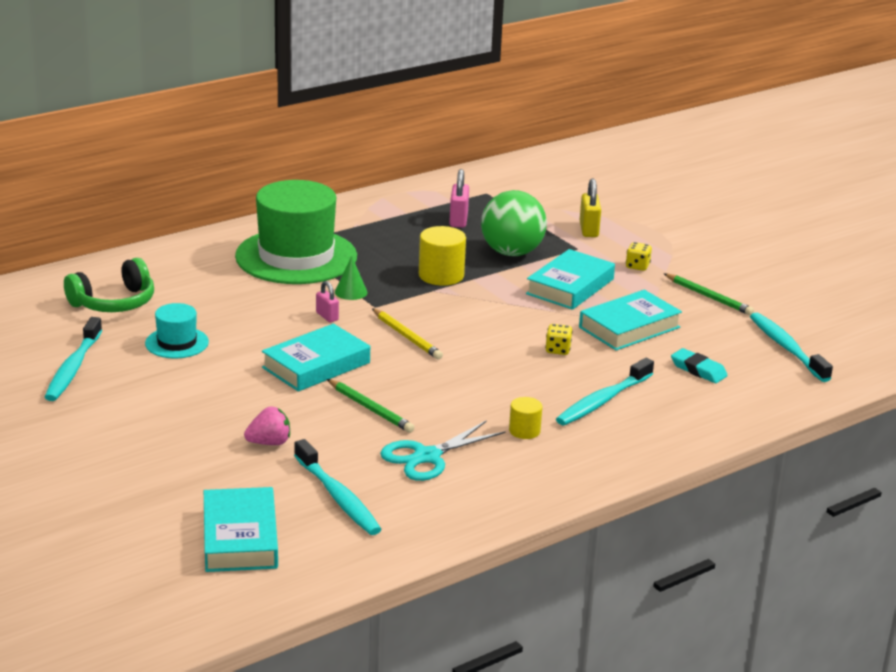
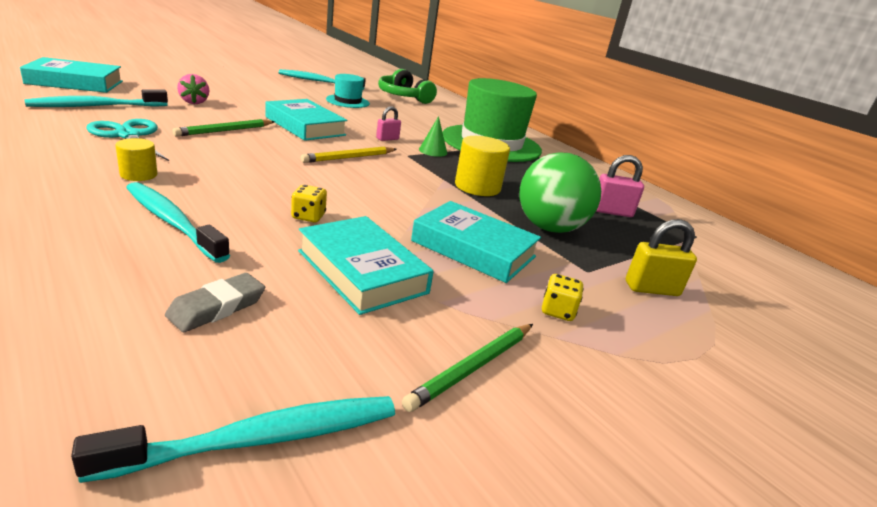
camera: 85 degrees right, 0 degrees up
(698, 370) = (217, 307): turquoise eraser -> grey eraser

